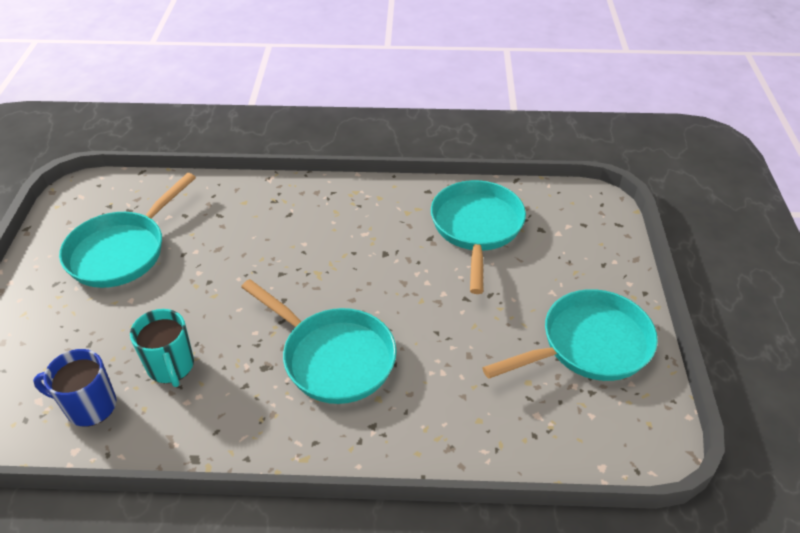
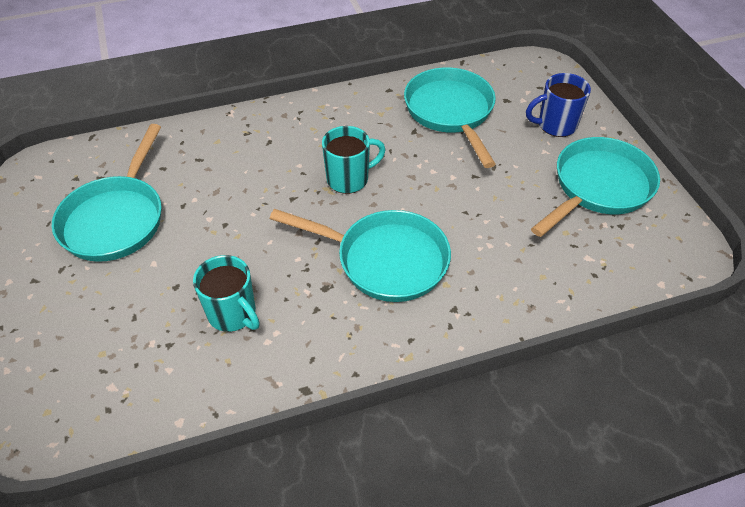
camera: 20 degrees left, 5 degrees up
(89, 406) = (170, 375): blue mug -> blue mug (555, 125)
(342, 269) = (349, 179): none -> turquoise mug

